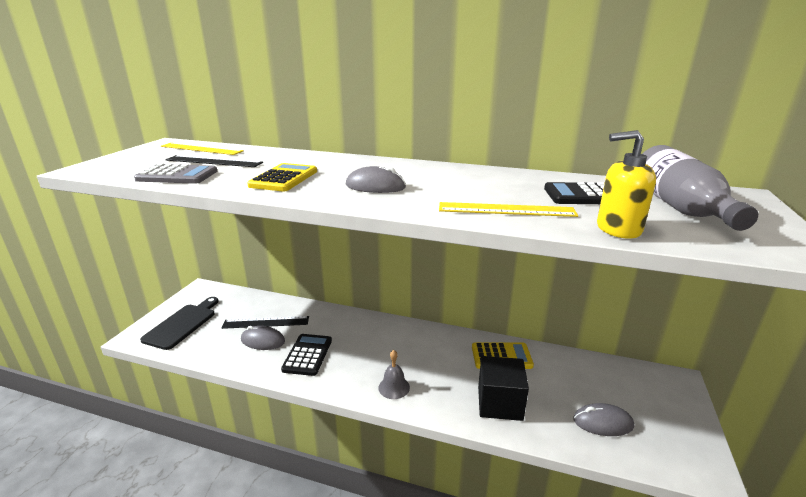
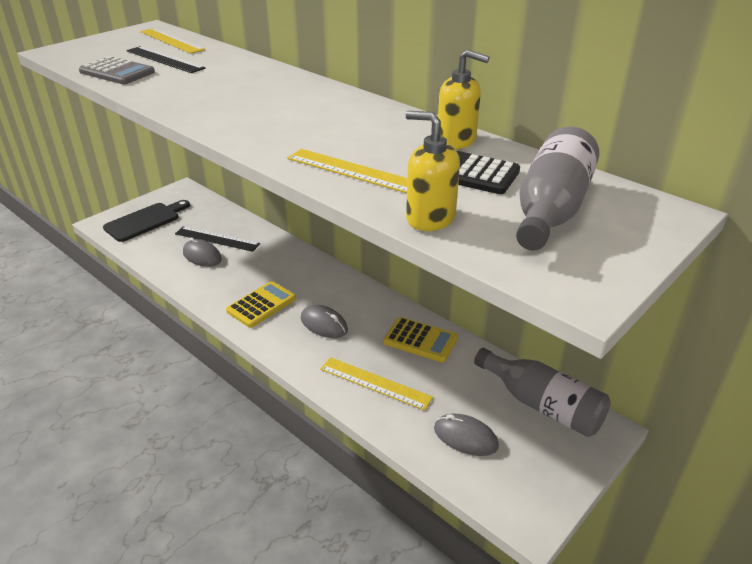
camera: 25 degrees right, 10 degrees up
(284, 178) = (200, 92): yellow calculator -> yellow calculator (261, 305)
(307, 355) = (231, 281): black calculator -> none
(375, 186) = (269, 117): grey mouse -> grey mouse (324, 324)
(394, 387) = (286, 335): grey bell -> none
(499, 403) = (375, 383): black cube -> yellow ruler
(541, 178) = (456, 140): none -> yellow soap dispenser
(625, 377) = (542, 405): none -> grey bottle

